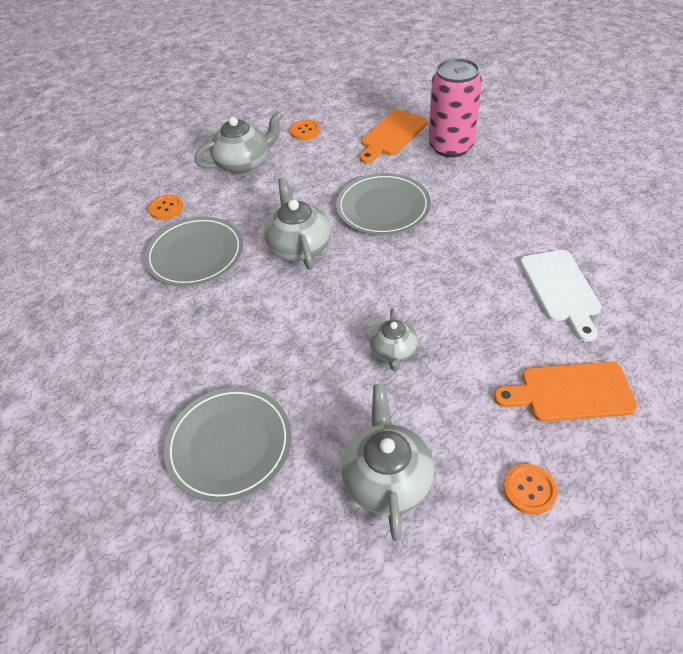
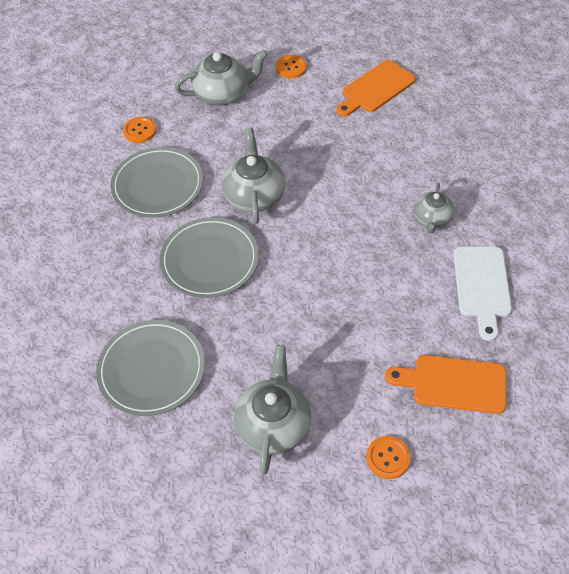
camera: 10 degrees right, 5 degrees up
(383, 207) = (343, 169): grey plate -> grey plate (210, 260)
(393, 351) = (311, 315): grey teapot -> grey teapot (432, 219)
(451, 146) = (430, 113): pink can -> none

